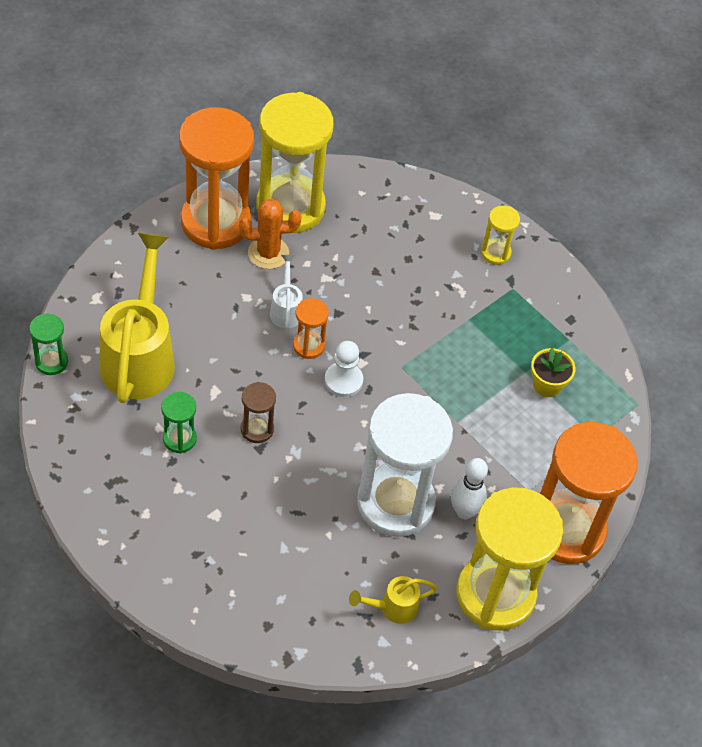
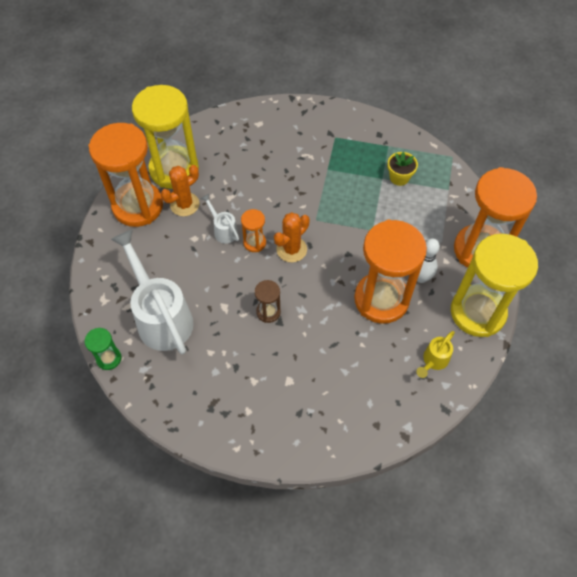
camera: 30 degrees left, 5 degrees up
(140, 356) = (161, 317): yellow watering can -> white watering can
(179, 439) = (228, 350): green hourglass -> none
(343, 380) = (291, 249): white pawn -> orange cactus
(395, 503) = (381, 299): white hourglass -> orange hourglass
(495, 253) = (309, 123): yellow hourglass -> none

